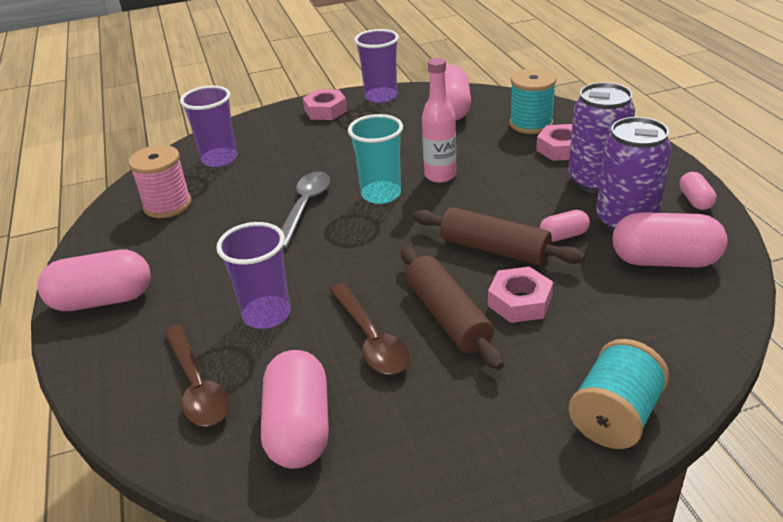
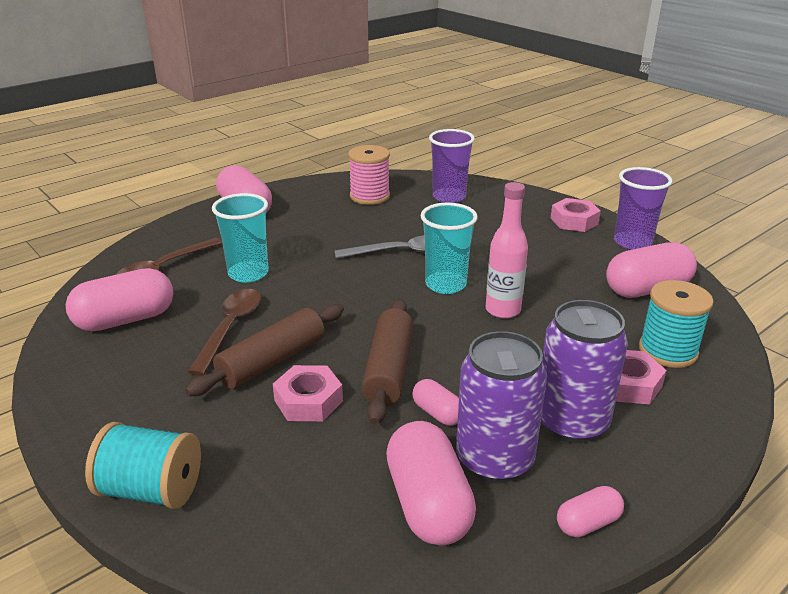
camera: 65 degrees right, 5 degrees down
(266, 314) = (248, 273): purple cup -> turquoise cup
(371, 339) = (230, 328): brown spoon -> brown spoon turned 150 degrees clockwise

